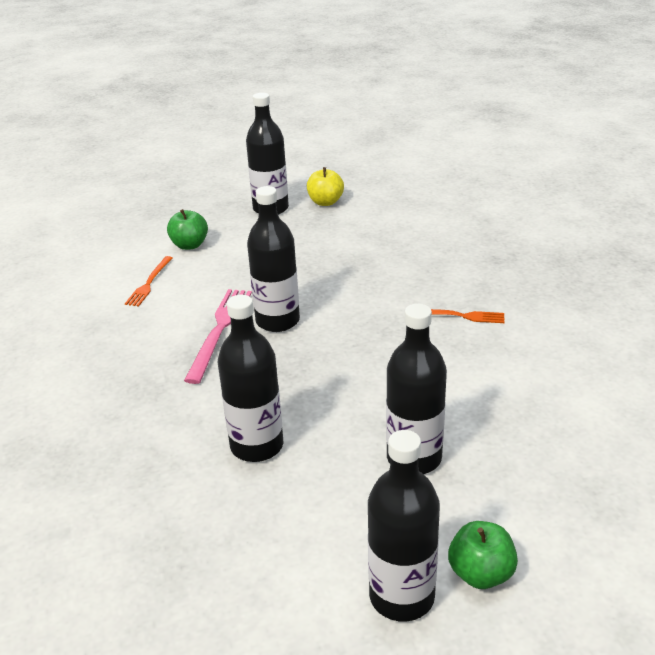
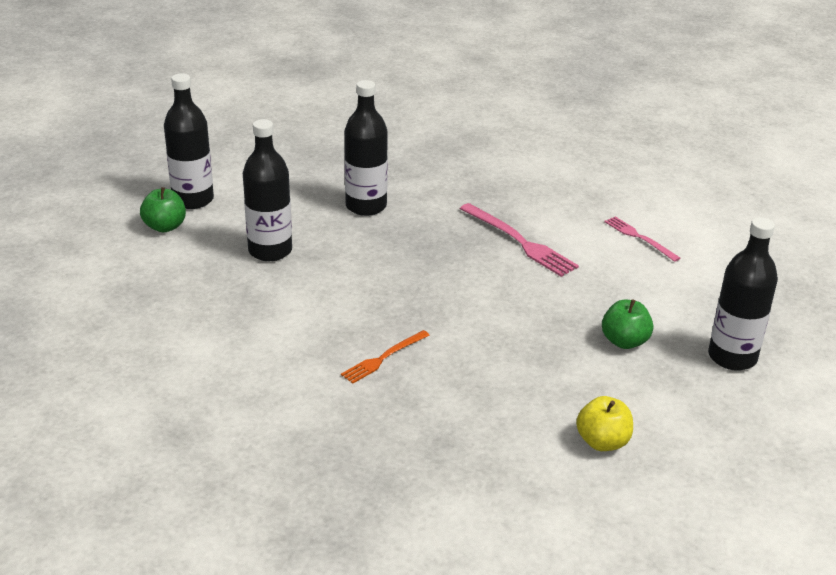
camera: 125 degrees right, 0 degrees up
(149, 283) = (639, 238): orange fork -> pink fork
(189, 245) = (693, 280): green apple -> green apple (624, 341)
(277, 321) = (499, 270): black bottle -> none
(325, 202) = (711, 401): yellow apple -> yellow apple (602, 442)

